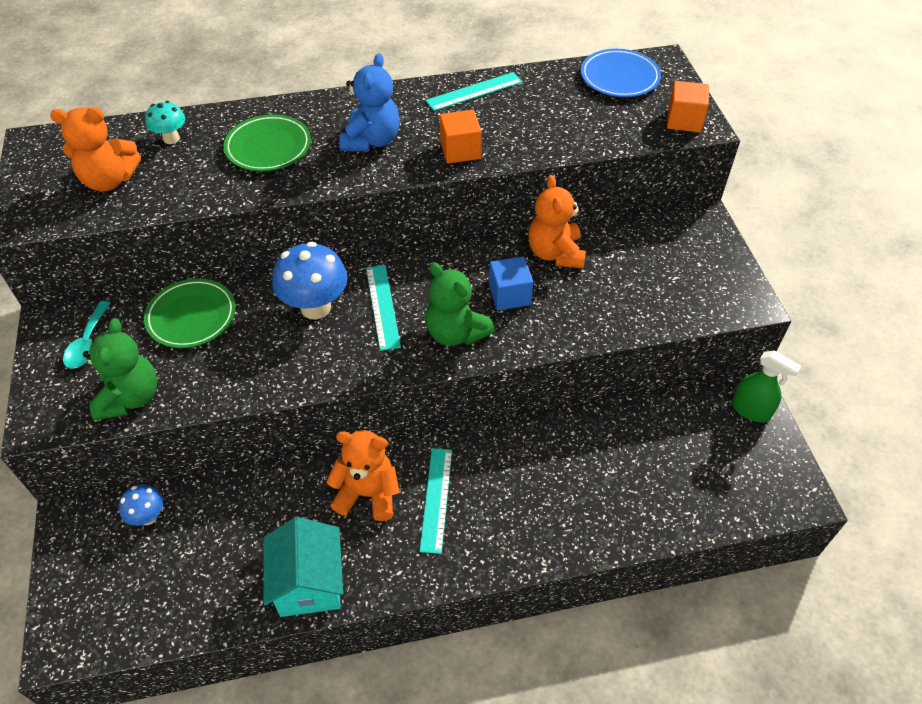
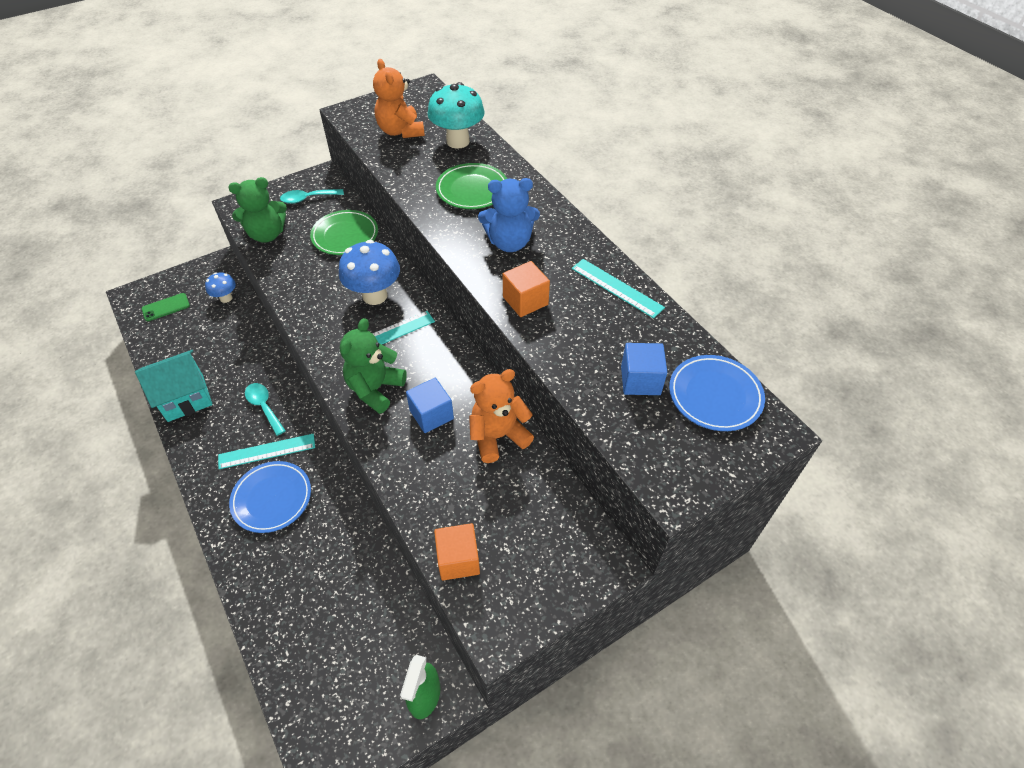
camera: 70 degrees right, 0 degrees up
(117, 599) = (166, 307): none -> green phone
(171, 138) = (458, 141): turquoise mushroom -> turquoise mushroom, size x1.82
(368, 494) = (264, 407): orange teddy bear -> turquoise spoon
(504, 502) = (272, 498): none -> blue plate
(588, 110) = (640, 380): none -> blue cube
(684, 120) = (673, 471): orange cube -> orange cube (458, 559)

